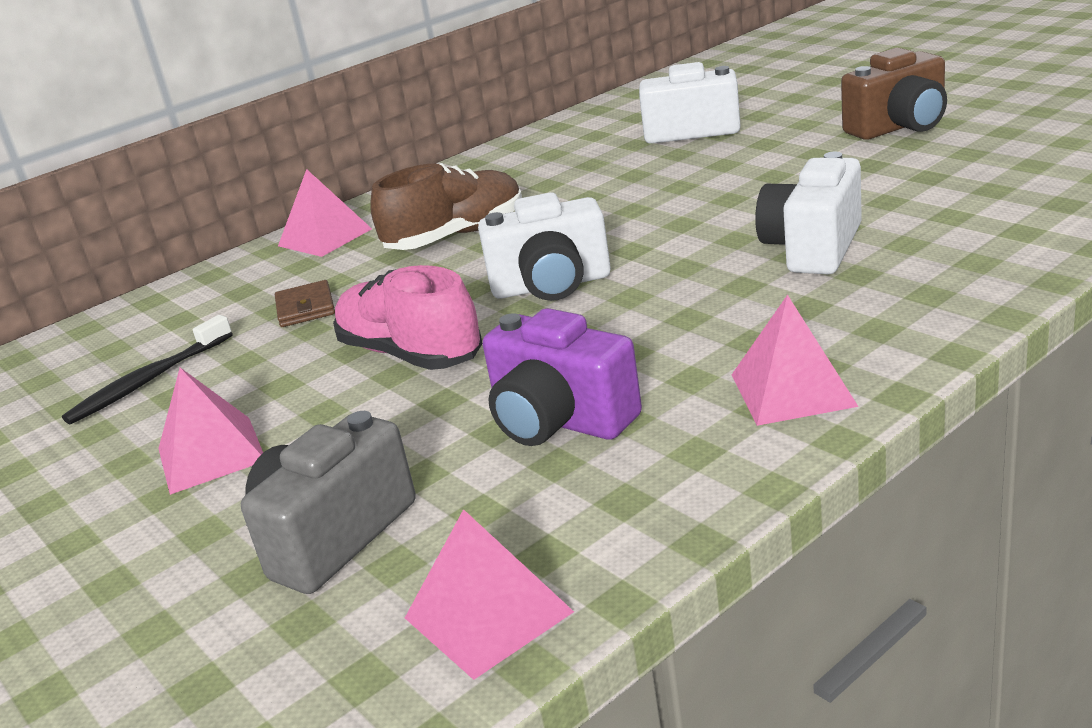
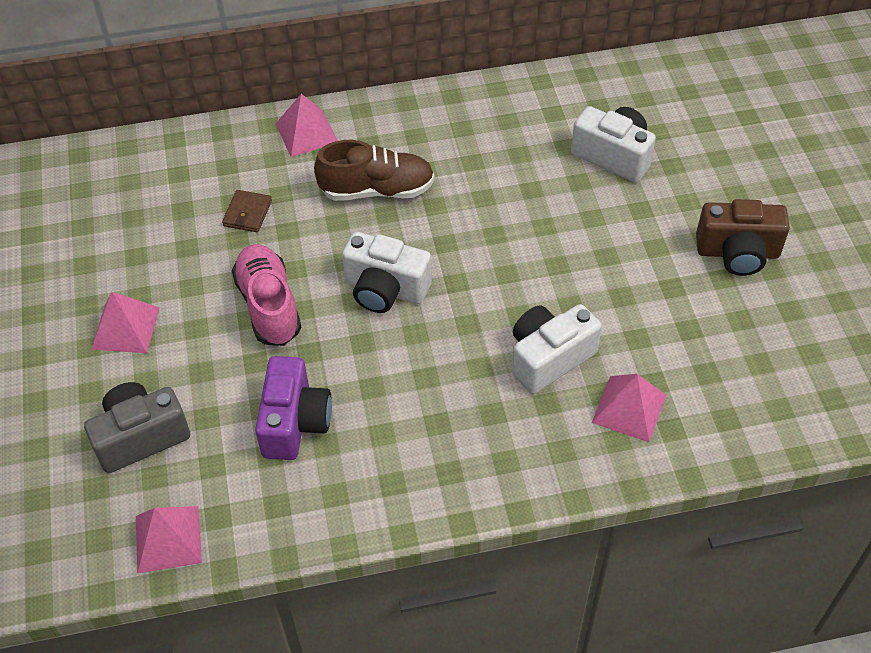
camera: 25 degrees right, 25 degrees up
(149, 380) = (132, 232): black toothbrush -> none
(559, 421) = (295, 422): purple camera -> purple camera turned 150 degrees counterclockwise
(792, 390) = (418, 480): pink pyramid -> pink pyramid (629, 408)

